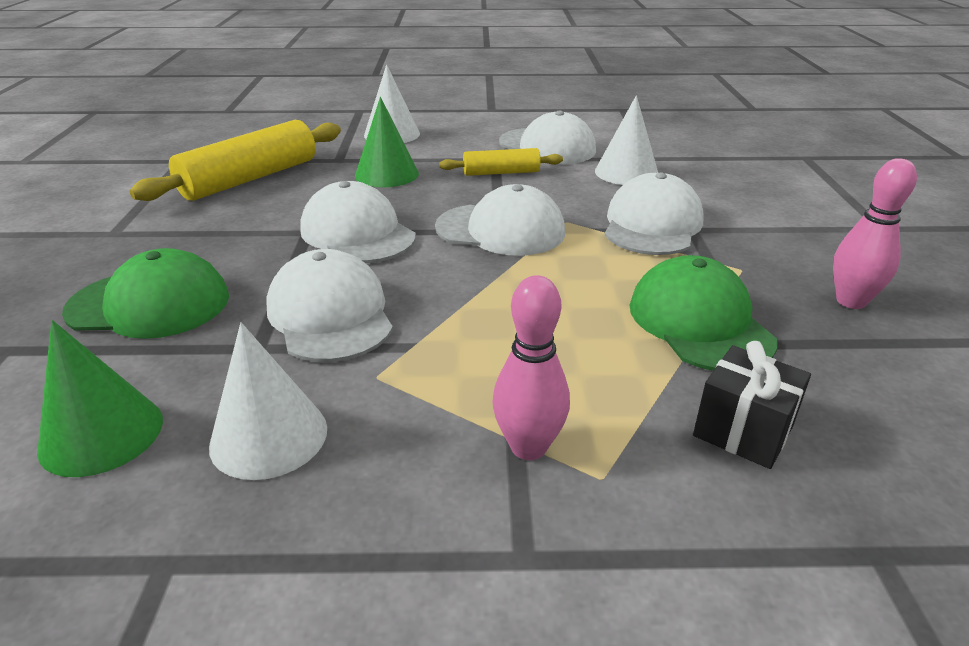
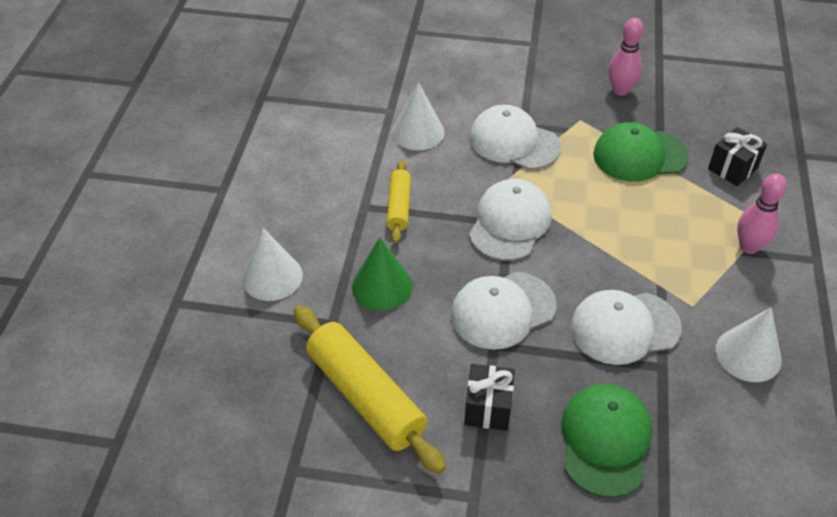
camera: 80 degrees left, 15 degrees up
(101, 434) = (751, 438): green cone -> none
(220, 233) = (488, 408): none -> black gift
(547, 147) = (345, 167): white cap -> none

